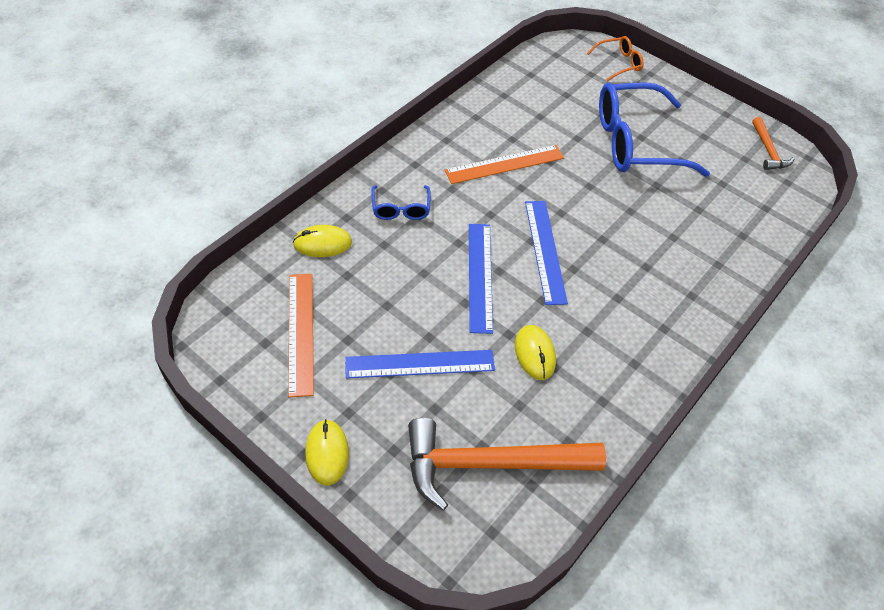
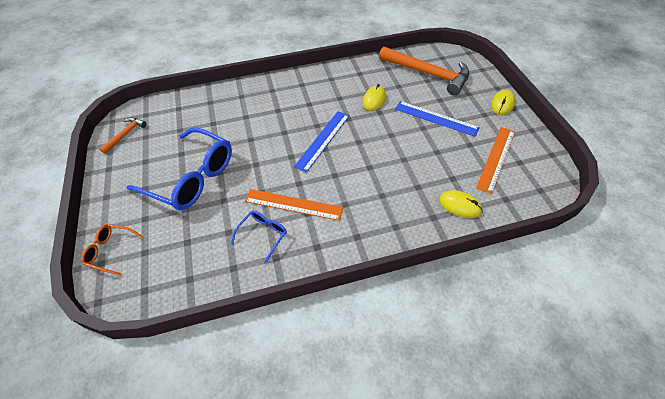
camera: 140 degrees left, 0 degrees up
(401, 209) = (391, 205): blue glasses -> blue glasses (263, 235)
(480, 276) = (372, 143): blue ruler -> none

